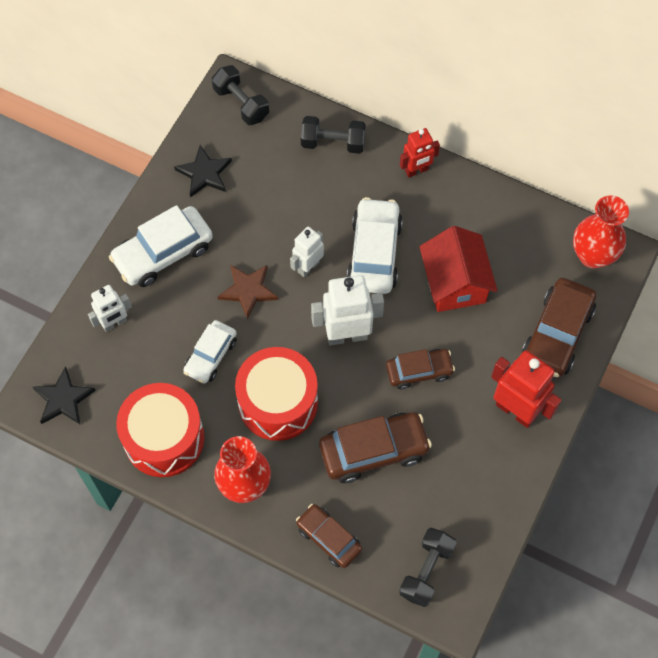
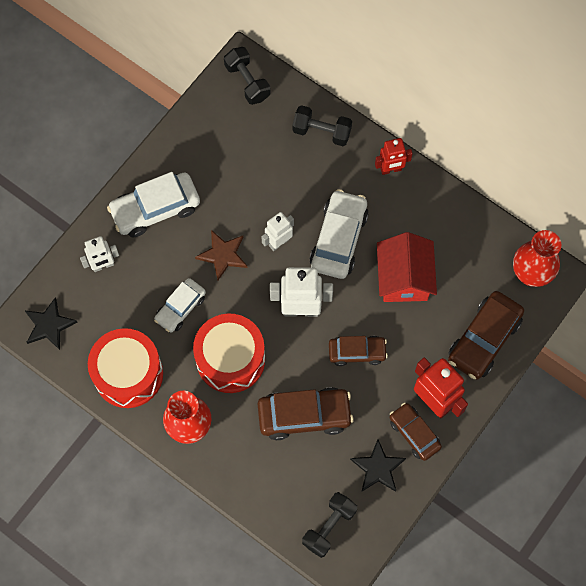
camera: 10 degrees right, 5 degrees up
(204, 173) = (204, 142): black star -> black star (378, 468)
(329, 538) = (252, 484): brown car -> brown car (414, 433)

